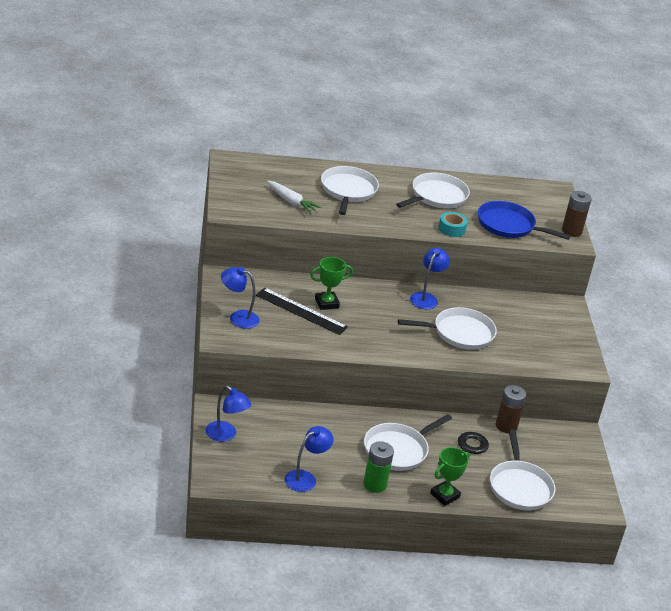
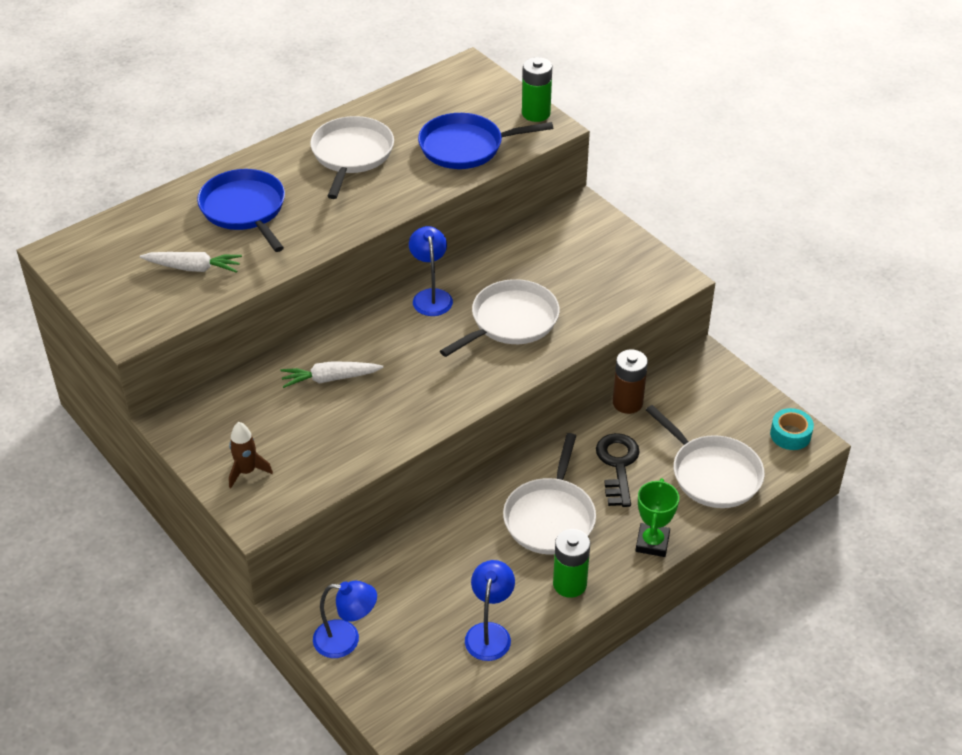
camera: 30 degrees left, 10 degrees up
(238, 317) = (247, 471): blue lamp -> brown rocket
(301, 311) = (312, 410): black ruler -> none
(326, 303) = (330, 379): green trophy -> white carrot
(348, 191) = (245, 209): white pan -> blue pan
(451, 229) = (411, 191): turquoise tape -> turquoise tape (790, 435)
(571, 231) = (536, 113): brown battery -> green battery

